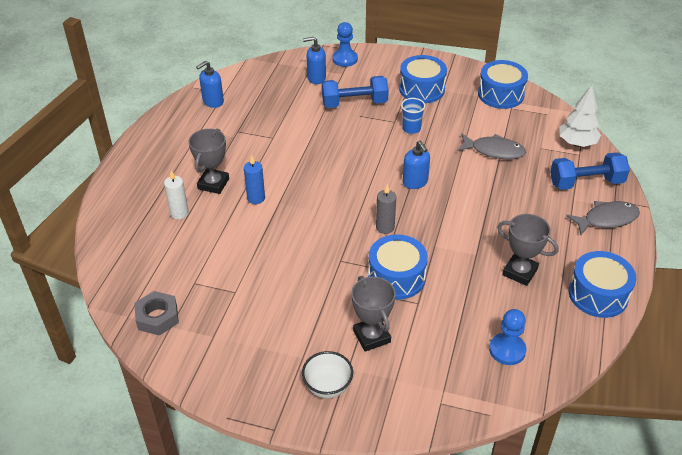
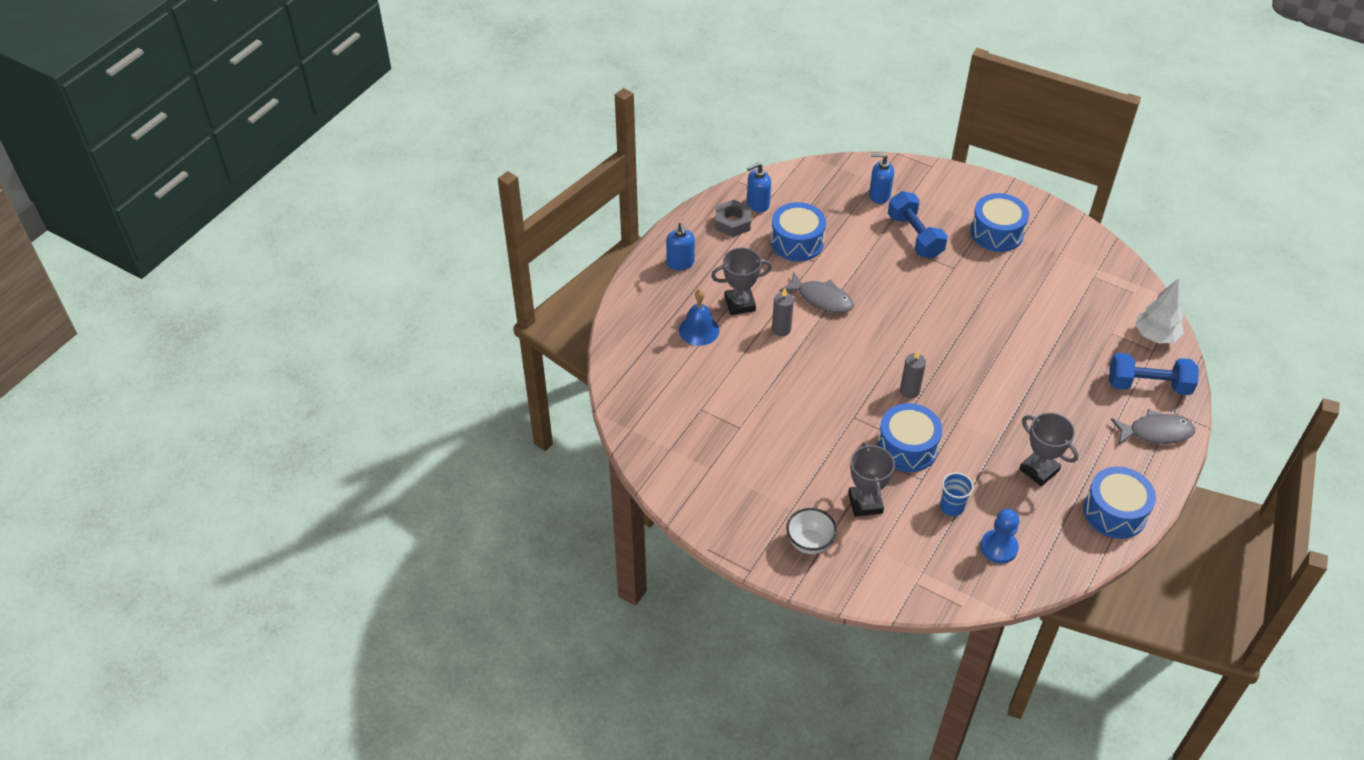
camera: 15 degrees right, 5 degrees up
(157, 317) = (659, 437): grey nut -> grey nut (733, 222)
(179, 213) = (699, 330): white candle -> blue bell
(213, 184) = (740, 304): grey trophy -> grey trophy turned 45 degrees clockwise
(256, 198) = (781, 329): blue candle -> grey candle
(345, 59) = (918, 177): blue pawn -> none
(354, 103) = (914, 236): blue dumbbell -> blue dumbbell turned 60 degrees clockwise
(411, 128) = (970, 280): blue cup -> blue cup (952, 507)
(415, 182) = (956, 346): blue soap dispenser -> blue soap dispenser (680, 263)
(494, 151) = (1056, 326): grey fish -> grey fish (821, 299)
(500, 94) = (1087, 257): blue drum -> blue drum (797, 242)

